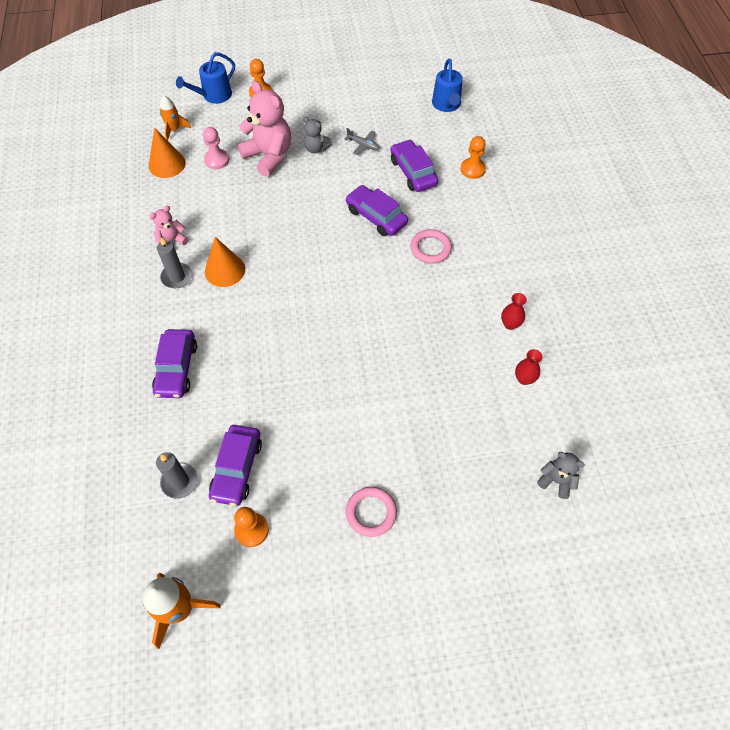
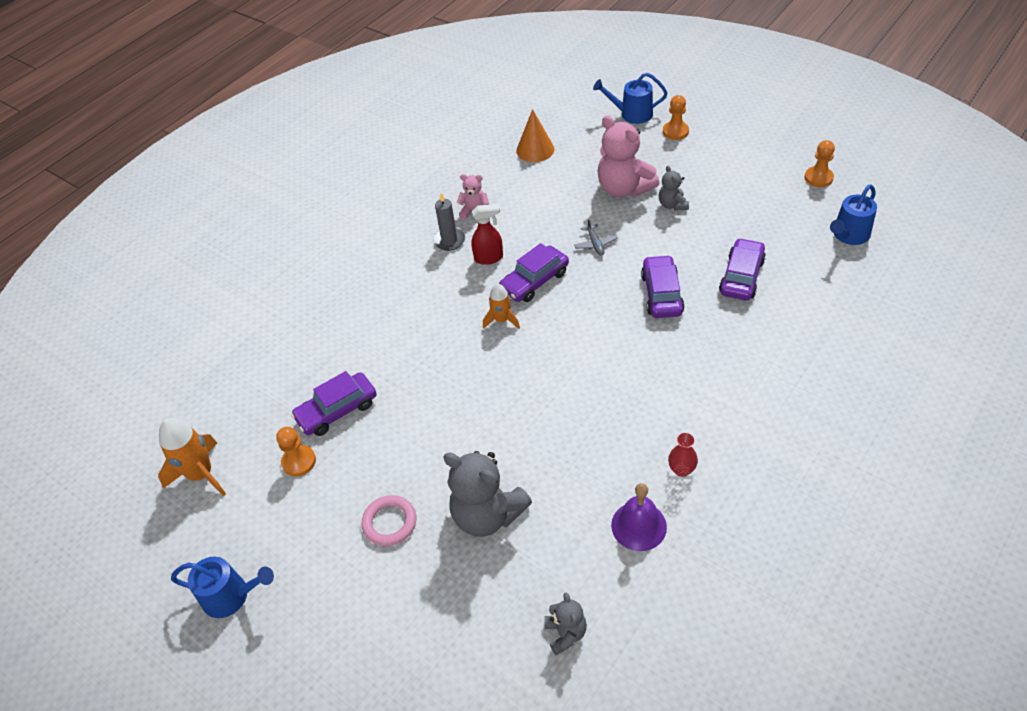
camera: 50 degrees right, 10 degrees down
(174, 130) = (570, 125): orange rocket -> orange rocket (502, 320)
(176, 368) = (377, 307): purple car -> purple car (534, 281)
(180, 481) = (293, 389): grey candle -> none
(217, 160) = (577, 168): pink pawn -> none
(225, 270) = (489, 258): orange cone -> red spray bottle
(269, 156) = (623, 188): pink teddy bear -> pink teddy bear turned 135 degrees clockwise
(316, 669) = (231, 596): none -> blue watering can
(363, 145) = (720, 226): grey plane -> grey plane (595, 244)
(429, 450) = (487, 514): none -> grey teddy bear
(430, 248) = (681, 353): pink ring -> none
(472, 169) = (807, 309): orange pawn -> orange pawn (818, 178)
(524, 379) = (639, 526): red vase -> purple bell

